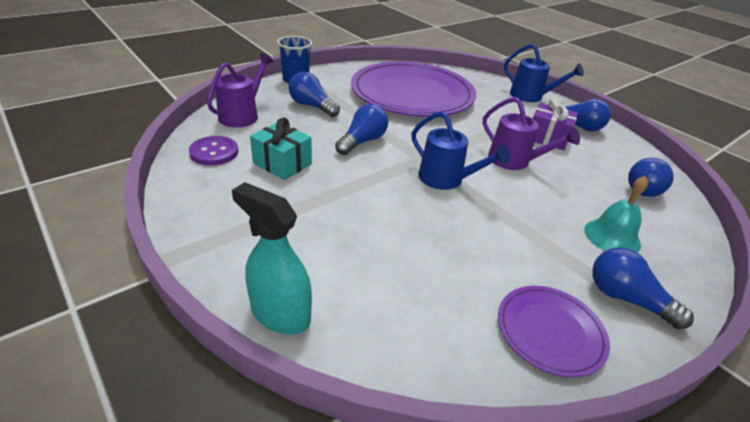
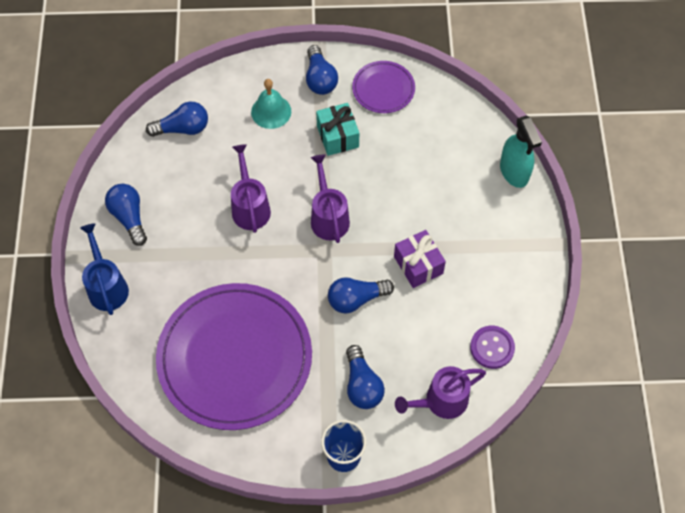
camera: 140 degrees left, 25 degrees up
(282, 163) = (444, 303): turquoise gift -> turquoise gift (337, 136)
(446, 180) = (328, 217): blue watering can -> purple watering can
(547, 138) = (181, 218): purple gift -> purple gift (418, 265)

